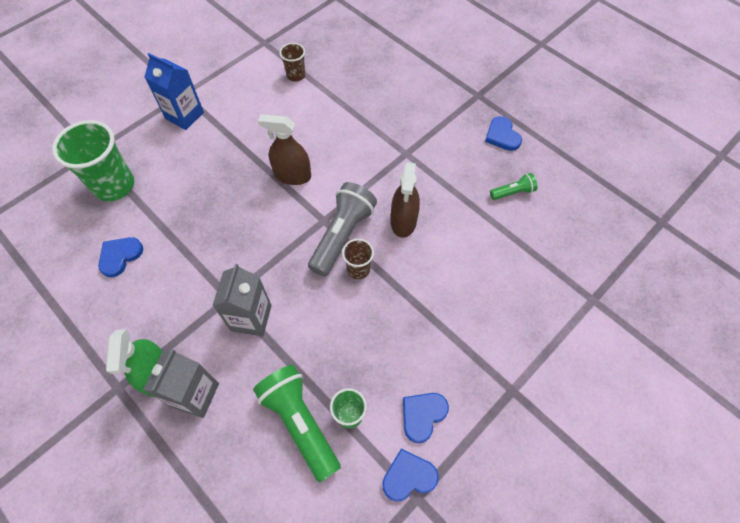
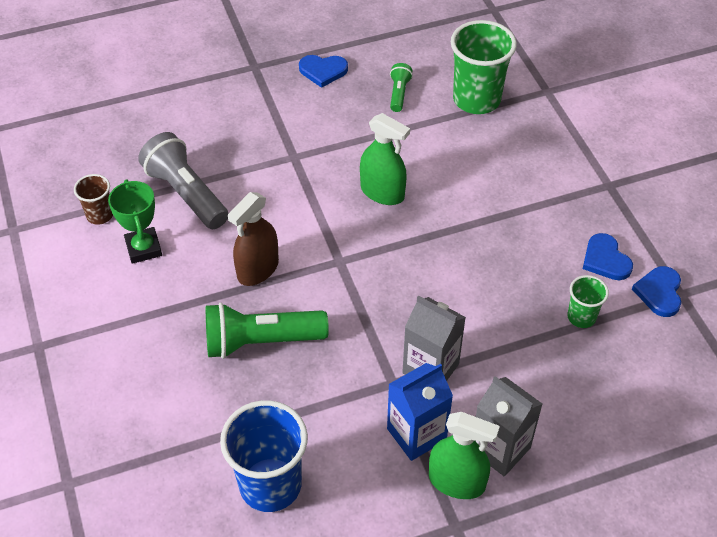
camera: 65 degrees left, 10 degrees down
(114, 185) = (149, 467): green cup -> green cup (476, 99)
(120, 256) = (270, 485): blue heart -> blue cup
(184, 115) = (80, 354): blue carton -> blue carton (416, 434)
(280, 108) = (143, 248): none -> green trophy
(300, 422) = (572, 361): green flashlight -> green flashlight (261, 341)
(342, 235) = (370, 251): grey flashlight -> grey flashlight (186, 194)
(358, 269) = (420, 252): brown cup -> none
(403, 221) = (382, 192): brown spray bottle -> green spray bottle

